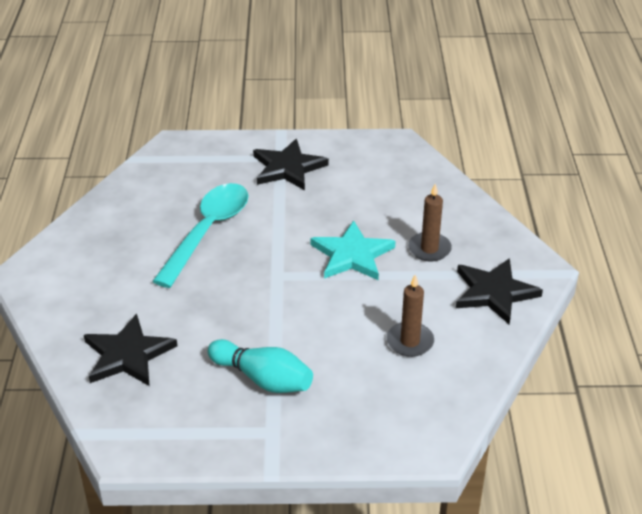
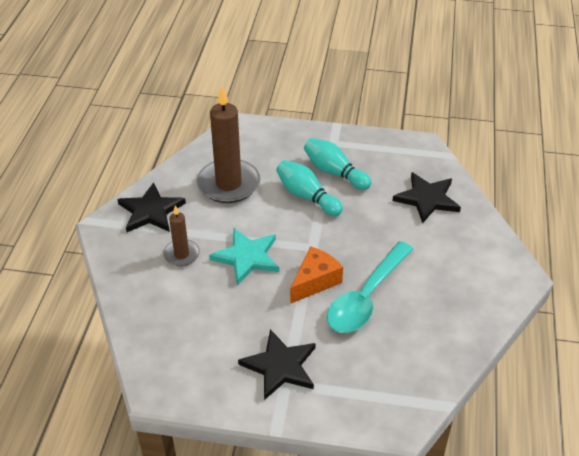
camera: 170 degrees left, 5 degrees up
(267, 240) = (315, 281): none -> orange cheese
(296, 337) = (307, 196): none -> turquoise bowling pin
(410, 341) = (228, 184): brown candle -> brown candle, size x1.89

